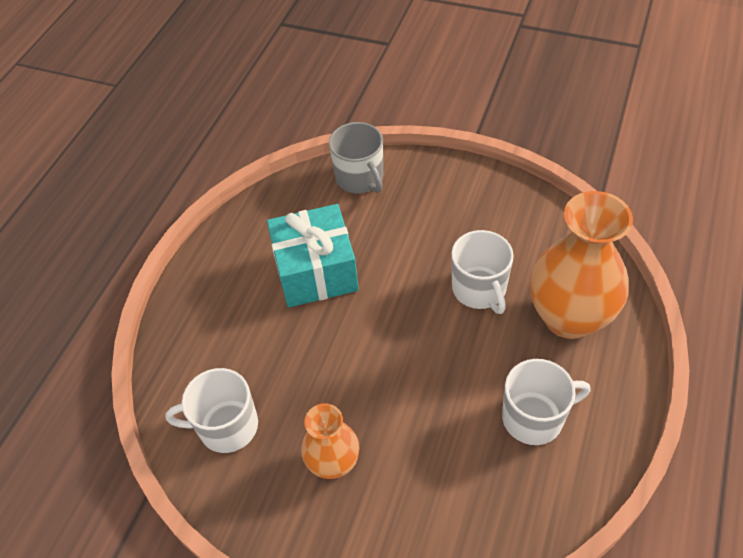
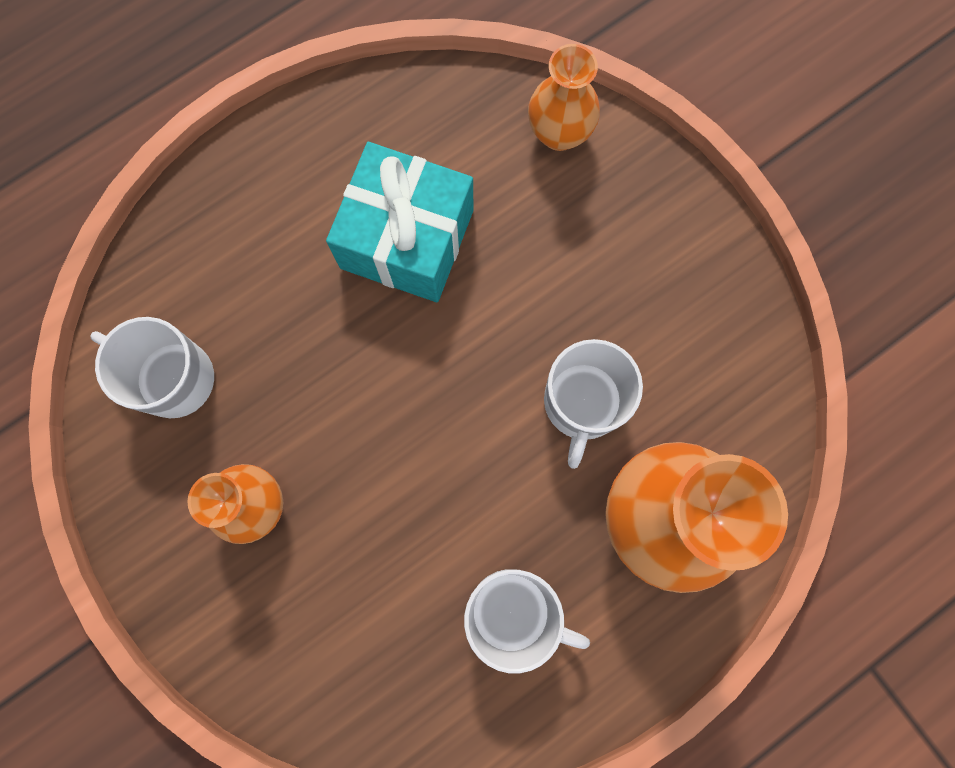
camera: 30 degrees right, 25 degrees up
(360, 178) = (559, 133): grey mug -> orange vase

